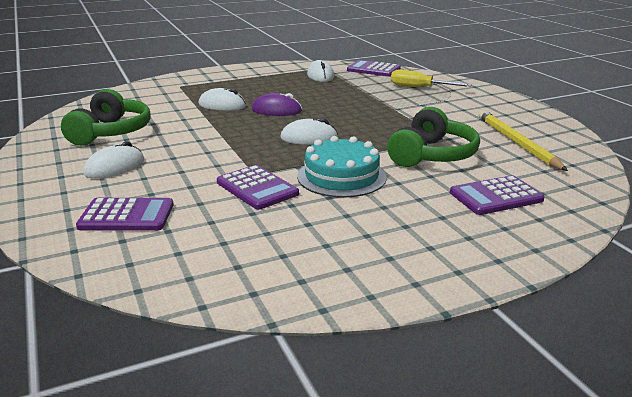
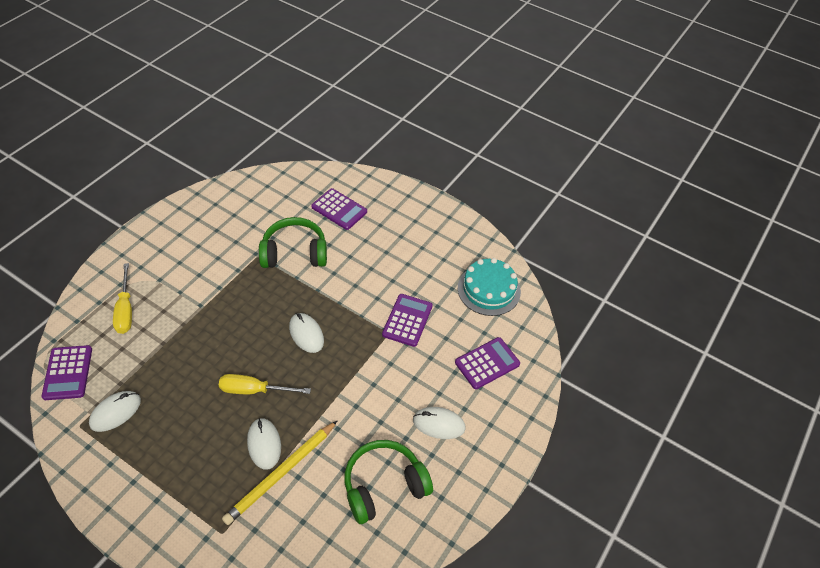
camera: 125 degrees left, 25 degrees up
(126, 216) = (487, 363): purple calculator -> purple calculator turned 90 degrees clockwise
(276, 110) = (254, 390): purple mouse -> yellow screwdriver
(341, 176) = (361, 286): turquoise cake -> turquoise cake (489, 289)
(516, 142) = (243, 216): yellow pencil -> yellow pencil (281, 473)

